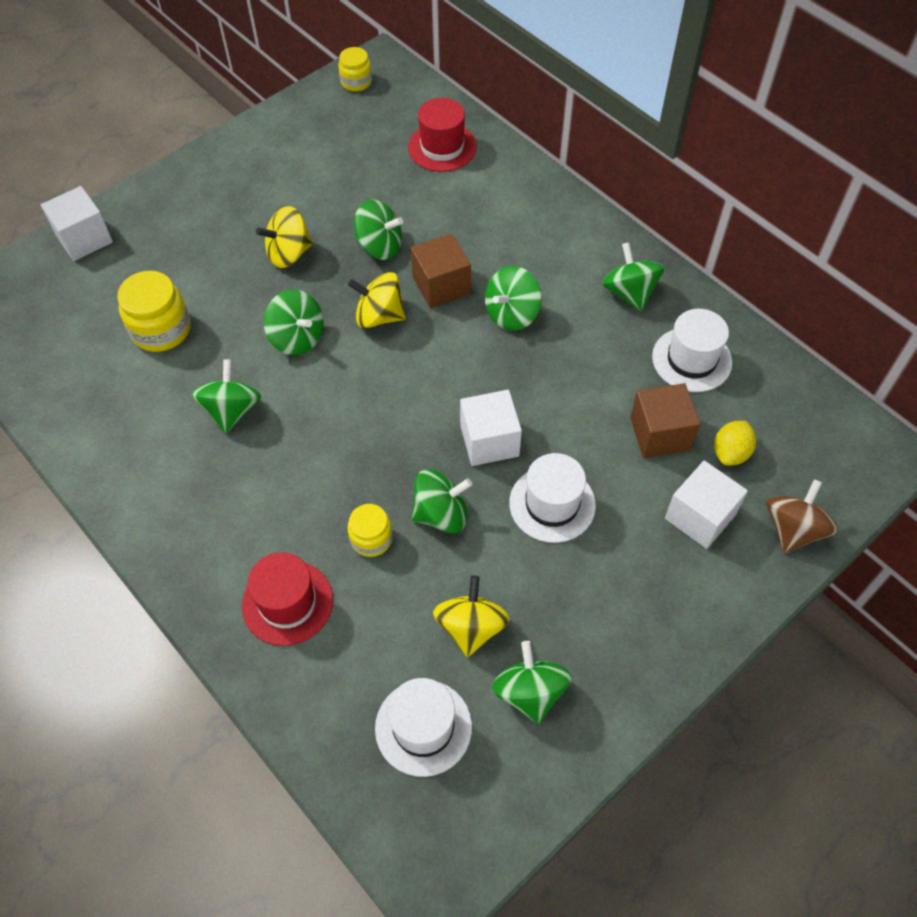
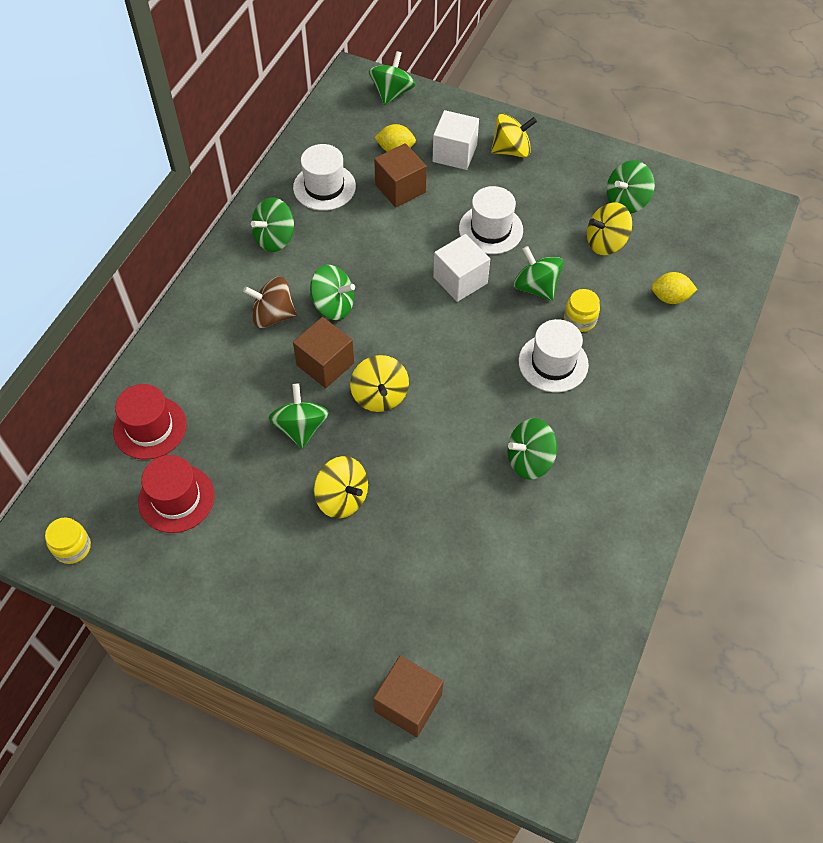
camera: 115 degrees left, 0 degrees up
(84, 238) = (408, 703): white cube -> brown cube
(161, 329) = (480, 561): yellow jar -> none
(287, 602) = (656, 348): red hat -> red hat (176, 498)
(297, 338) = (433, 446): green spinning top -> green spinning top (392, 93)
(348, 659) = (670, 297): none -> yellow lemon
(423, 727) = (683, 244): white hat -> white hat (553, 363)
(682, 588) = (511, 150): none -> yellow spinning top
(793, 529) = (437, 109): brown spinning top -> brown spinning top (273, 315)

